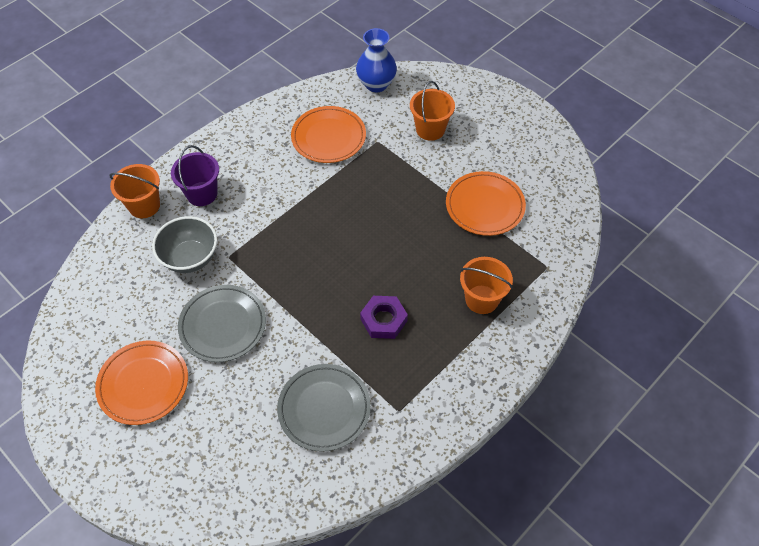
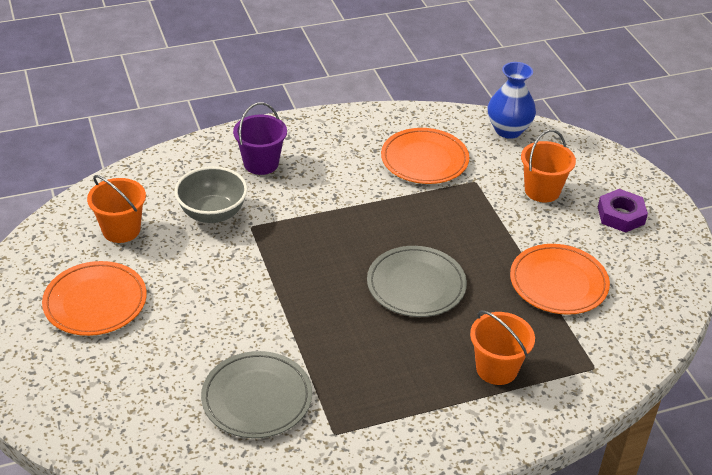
camera: 25 degrees right, 15 degrees down
(144, 205) = (198, 153): orange bucket -> orange bucket (121, 230)
(223, 325) = (205, 283): grey plate -> grey plate (416, 285)
(383, 320) = (374, 344): purple nut -> purple nut (621, 215)

